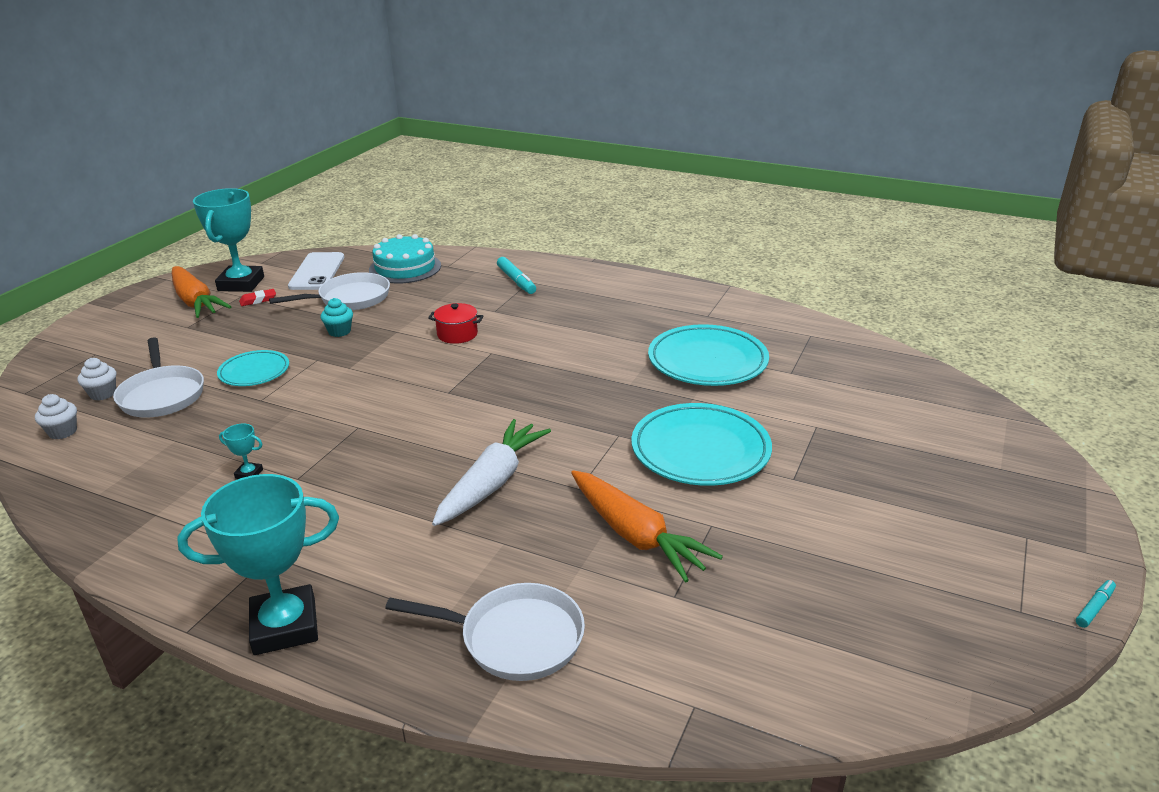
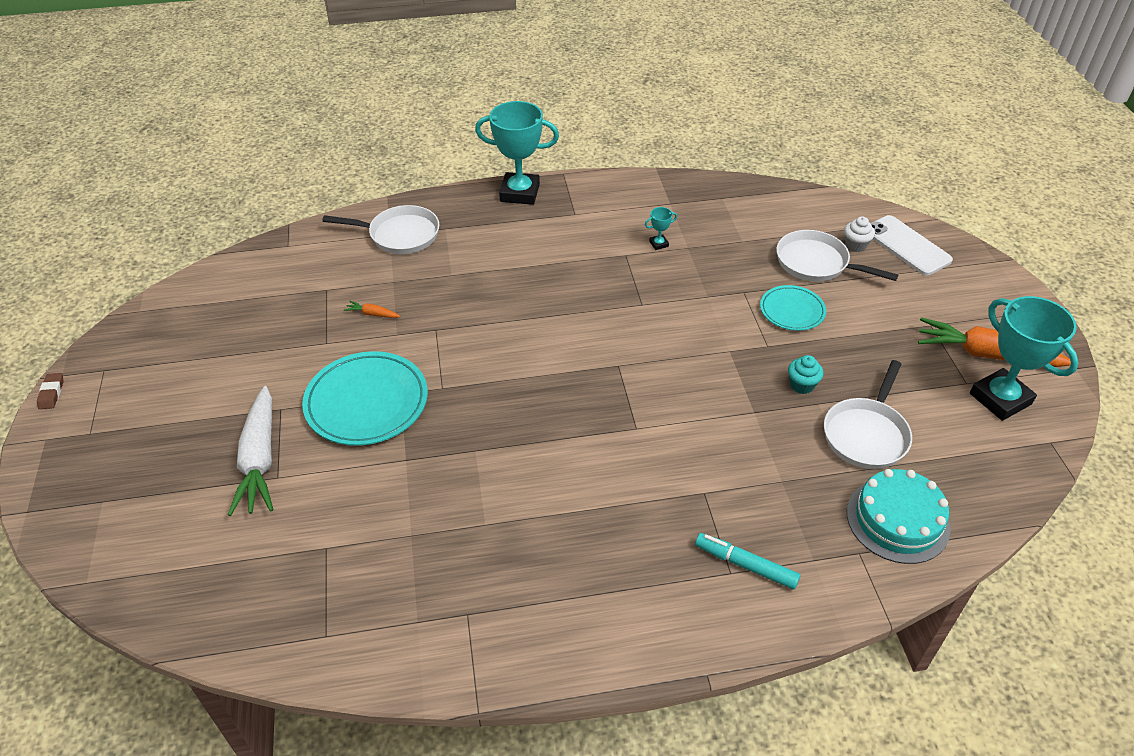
camera: 145 degrees right, 15 degrees up
(63, 432) = (820, 214): white cupcake -> none
(258, 300) = (940, 385): red eraser -> none
(285, 626) = (520, 193): turquoise trophy -> turquoise trophy turned 60 degrees clockwise
(317, 272) = (970, 458): white phone -> white phone (906, 245)
(457, 334) = (695, 436): red pot -> none
(492, 483) = (498, 307): white carrot -> white carrot (260, 459)
(514, 638) = (399, 235): white pan -> white pan turned 150 degrees counterclockwise
(635, 535) = (372, 314): orange carrot -> orange carrot, size x0.41
(707, 361) = (420, 522): turquoise plate -> none
(1094, 607) = (51, 393): turquoise marker -> brown eraser

